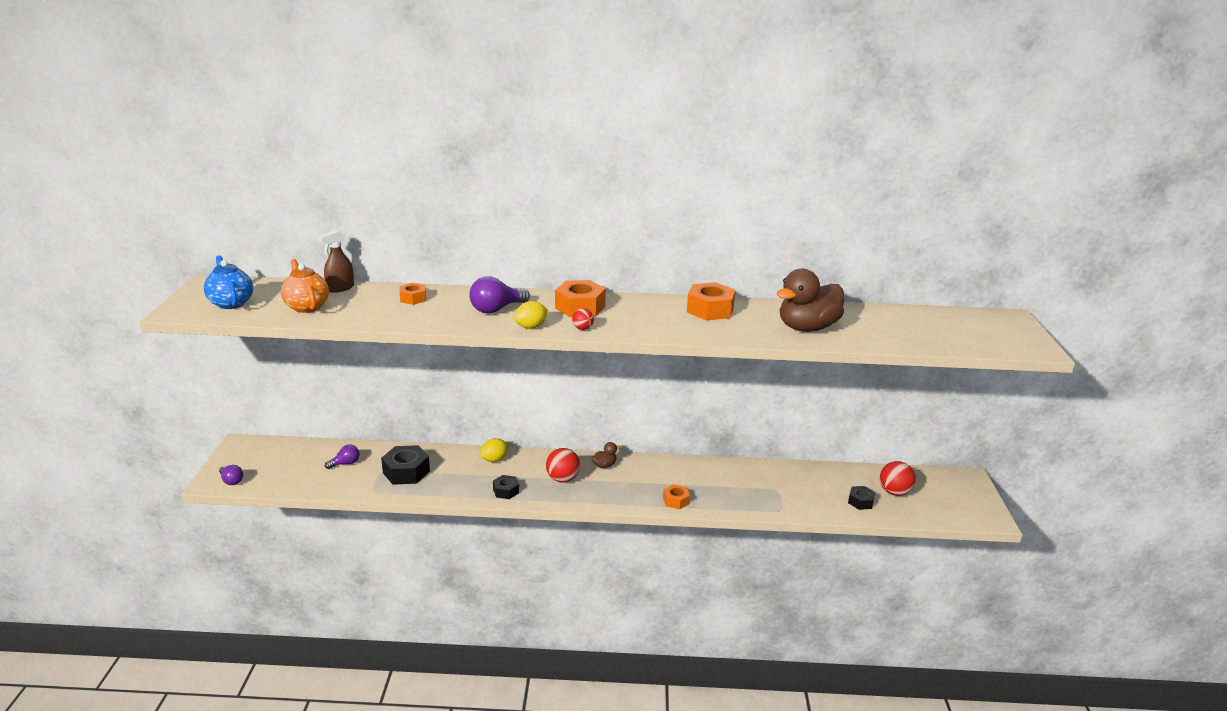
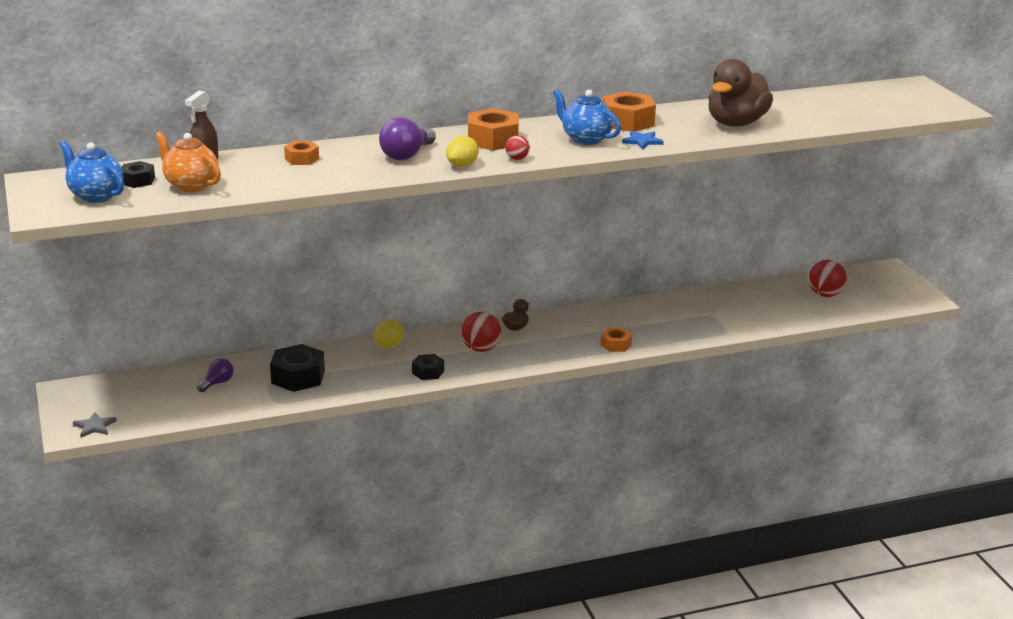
camera: 20 degrees left, 0 degrees up
(231, 481) = (94, 426): purple light bulb -> grey star
(658, 320) = (585, 139): none -> blue teapot
(706, 331) = (642, 141): none -> blue star
(860, 502) = (798, 309): black nut -> black nut (137, 181)

